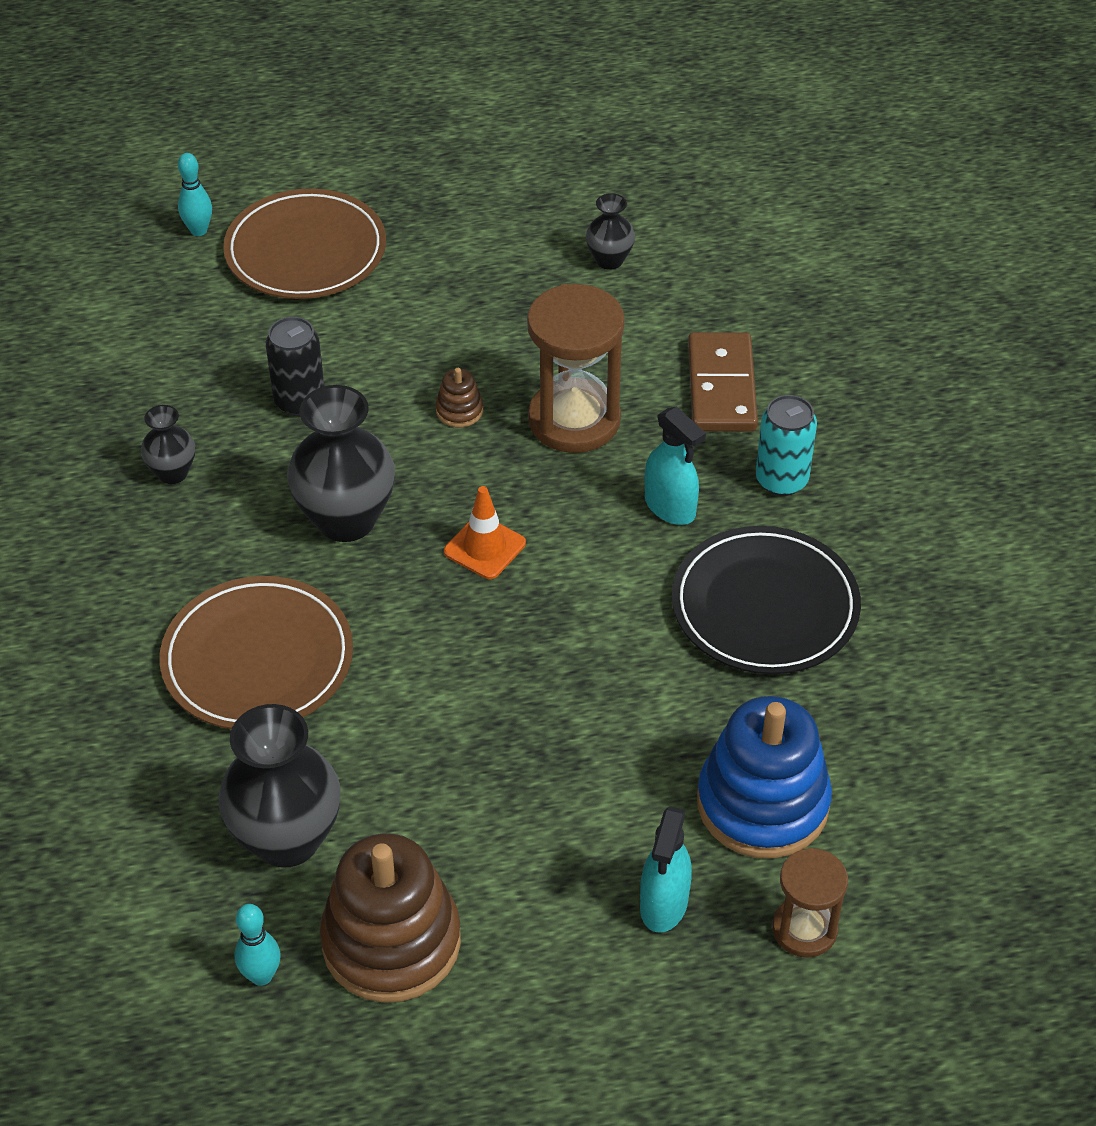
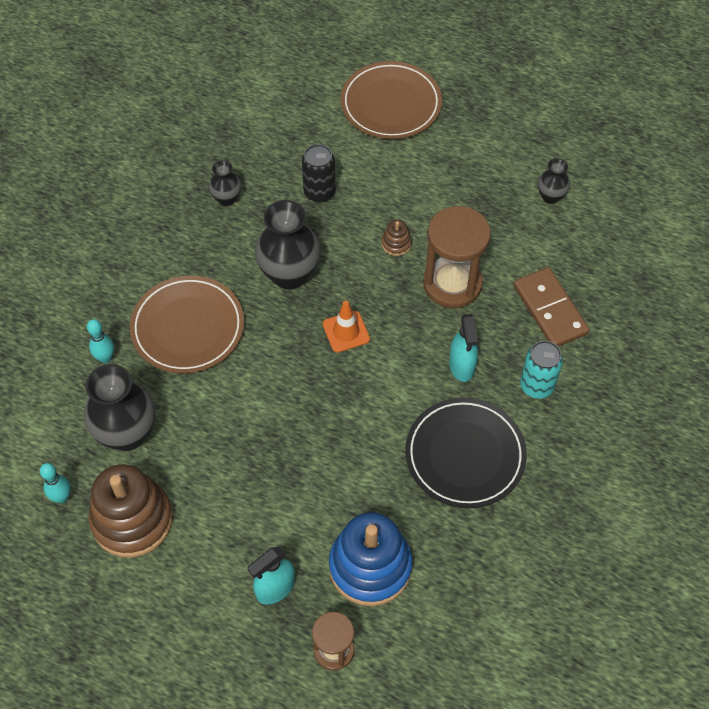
camera: 35 degrees right, 10 degrees up
(198, 230) = (345, 63): turquoise bowling pin -> turquoise bowling pin (105, 358)
(722, 387) = (550, 310): brown domino -> brown domino turned 60 degrees counterclockwise

